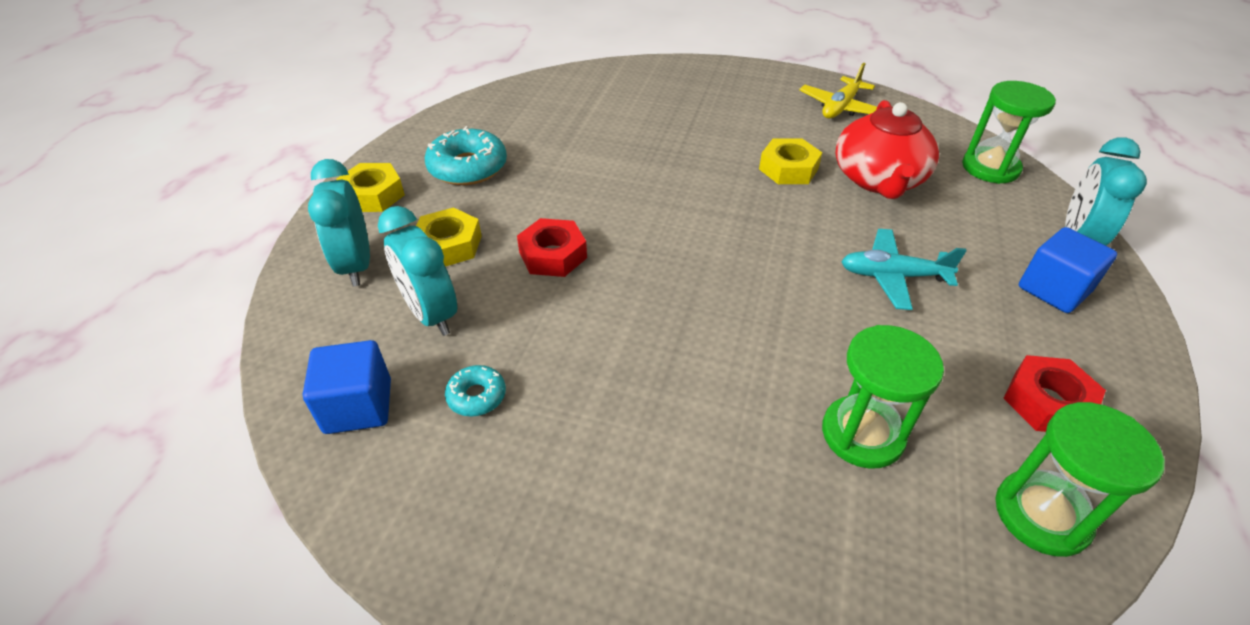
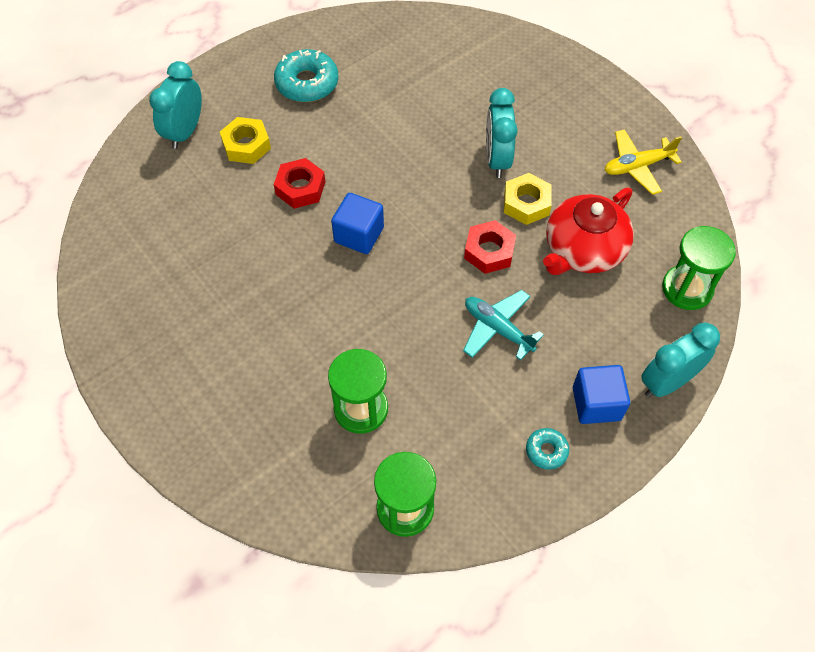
camera: 35 degrees right, 15 degrees up
(358, 406) = (125, 231): blue cube -> blue cube (359, 235)
(373, 195) = (232, 77): yellow nut -> none
(431, 314) = (200, 192): turquoise clock -> turquoise clock (497, 159)
(476, 396) = (184, 260): turquoise donut -> turquoise donut (546, 451)
(1047, 402) = (489, 462): red nut -> red nut (489, 251)

